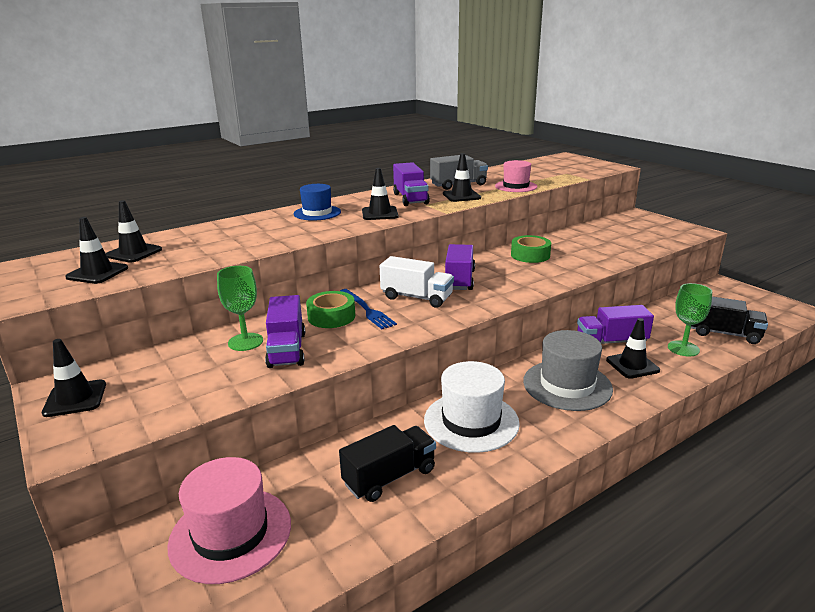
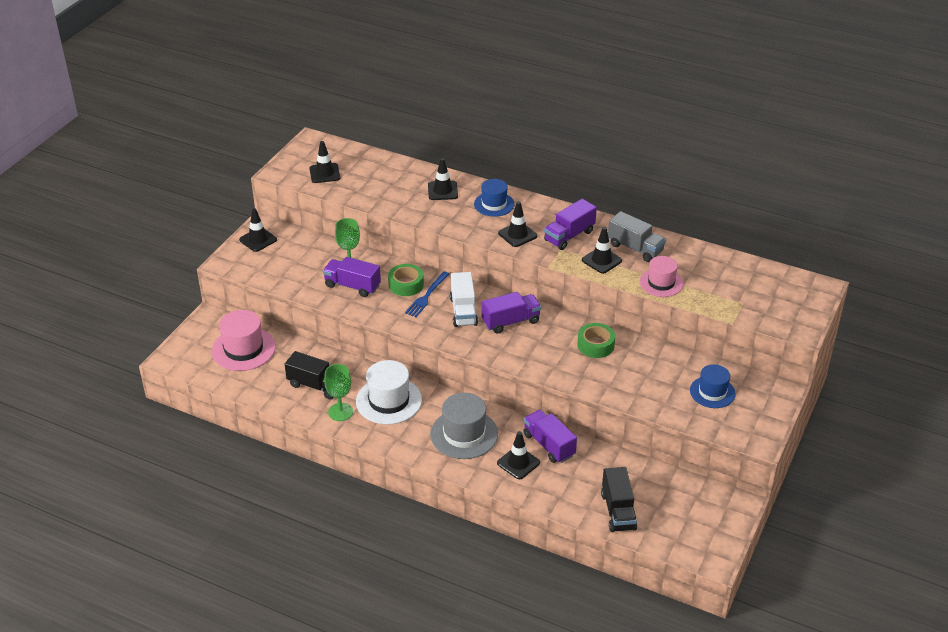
camera: 60 degrees right, 15 degrees up
(134, 253) = (361, 168): black traffic cone -> black traffic cone (442, 191)
(287, 350) = (352, 286): purple truck -> purple truck turned 60 degrees clockwise
(625, 232) = (712, 392): none -> blue hat
(683, 348) = (569, 488): green goblet -> green goblet (340, 412)

